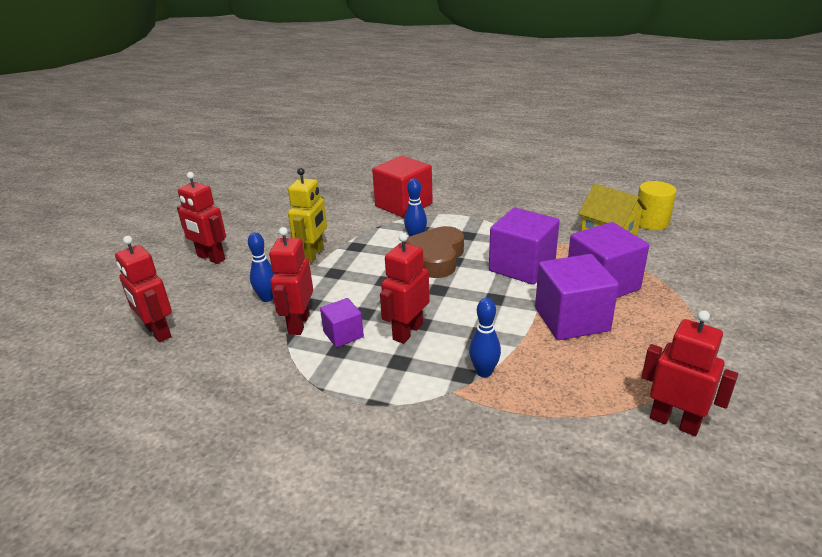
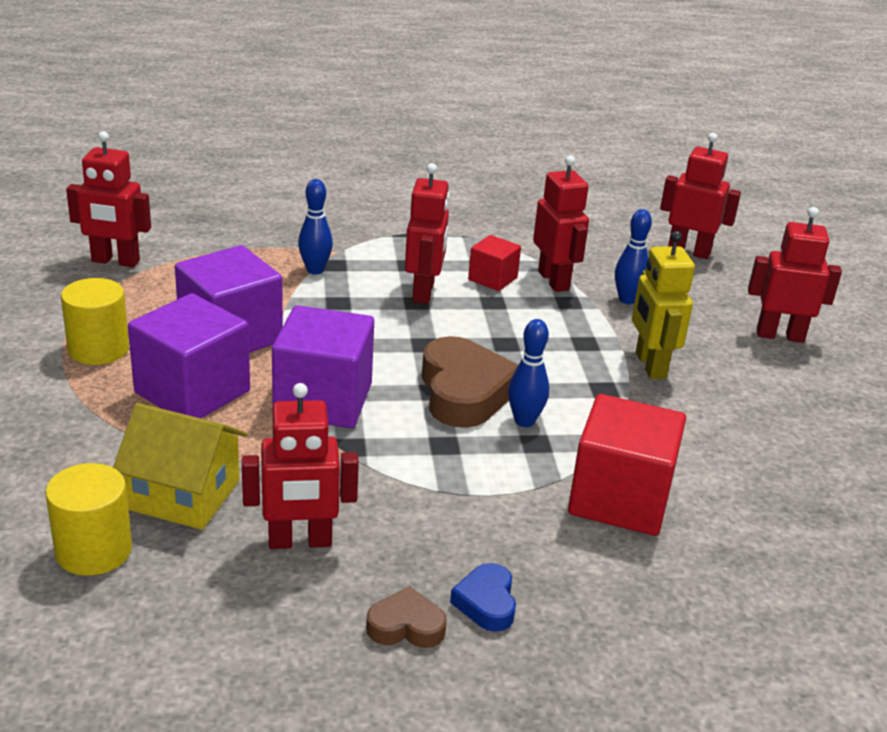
camera: 150 degrees right, 0 degrees up
(343, 334) = (492, 279): purple cube -> red cube
(489, 186) = (486, 603): none -> blue heart
(523, 185) = (406, 626): none -> brown heart
(556, 212) = (300, 541): none -> red robot
(670, 325) = (98, 349): none -> yellow cylinder

